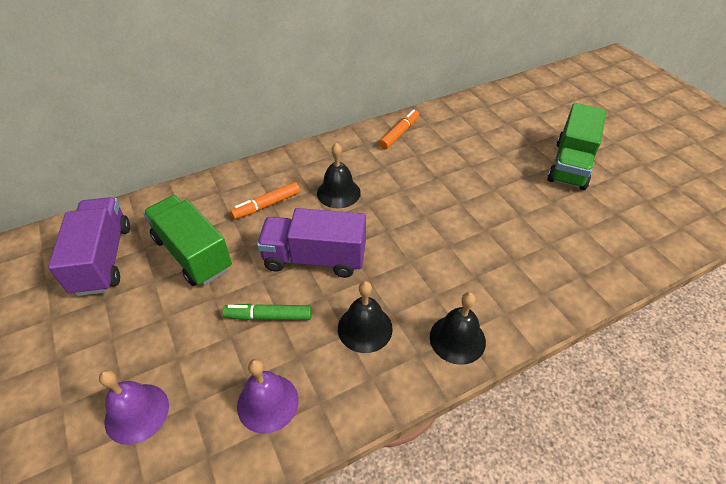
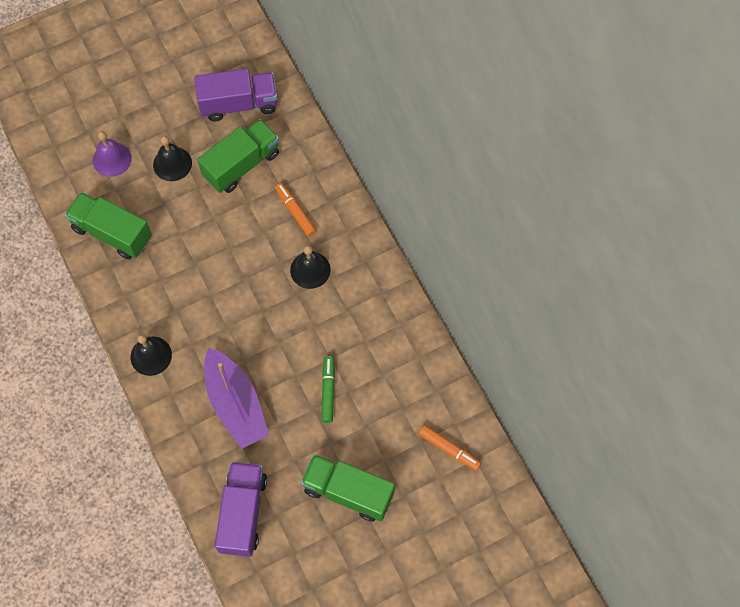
camera: 90 degrees right, 20 degrees up
(267, 402) = (112, 233): purple bell -> green truck
(269, 316) = (179, 226): green marker -> green marker (328, 391)
(315, 258) = (232, 254): purple truck -> purple truck (243, 513)
(365, 328) = (164, 292): black bell -> black bell (172, 163)
(399, 133) = (400, 326): orange marker -> orange marker (449, 449)
(503, 249) = (235, 404): none -> purple boat

